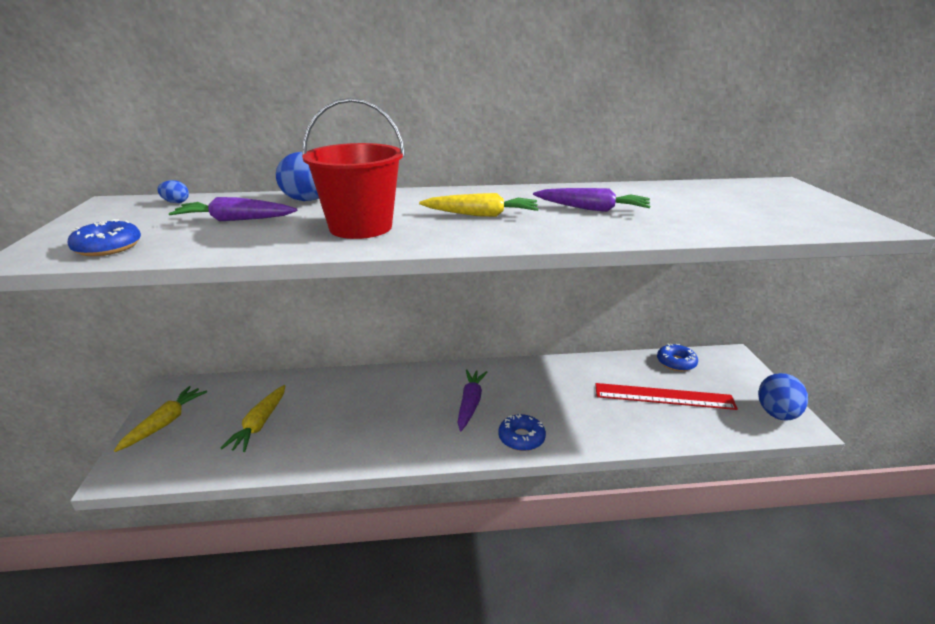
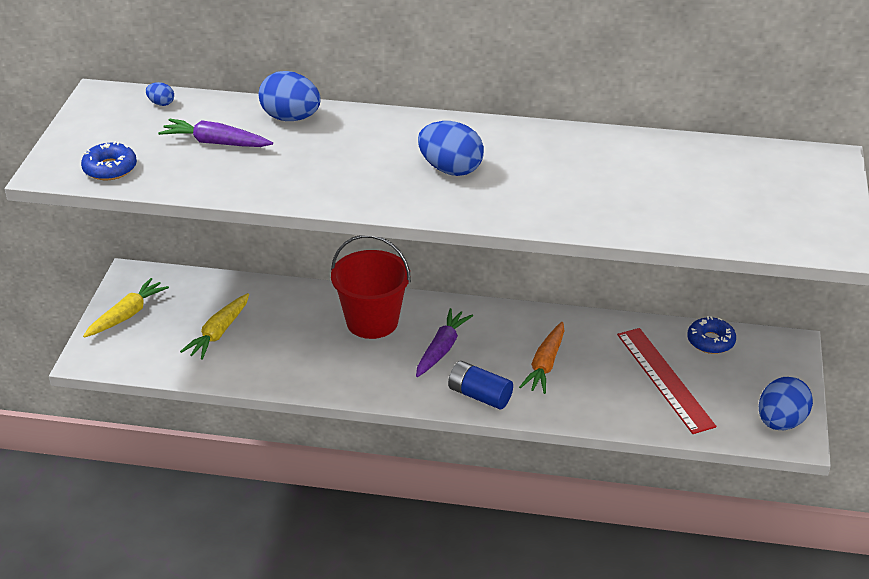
camera: 15 degrees right, 10 degrees up
(360, 227) = (328, 172): red bucket -> red bucket (372, 321)
(481, 215) = (450, 169): yellow carrot -> blue egg
(521, 438) = (479, 395): blue donut -> blue battery
(563, 402) = (545, 365): none -> orange carrot
(592, 209) = (569, 176): purple carrot -> none
(664, 396) = (664, 379): red ruler -> red ruler turned 45 degrees clockwise

